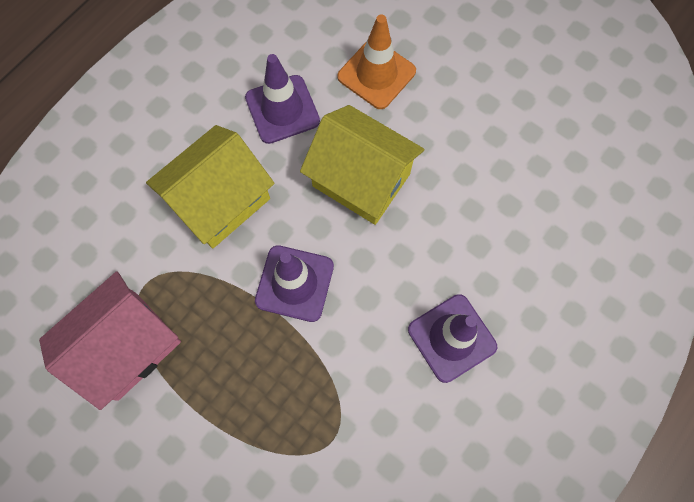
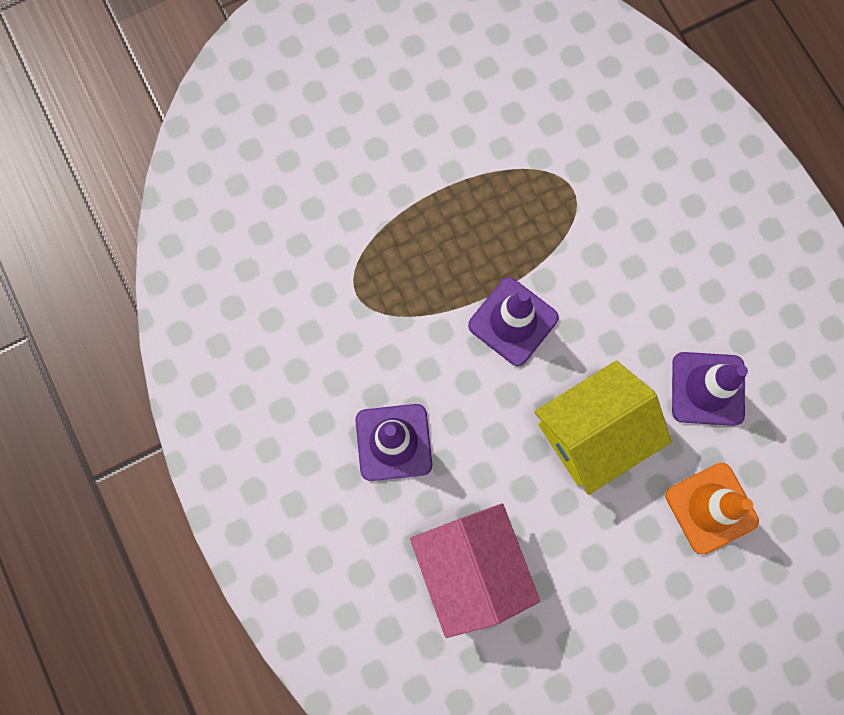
camera: 115 degrees right, 5 degrees up
(127, 346) = (521, 155): pink house -> pink house (471, 568)
(220, 201) = (628, 286): yellow house -> none

